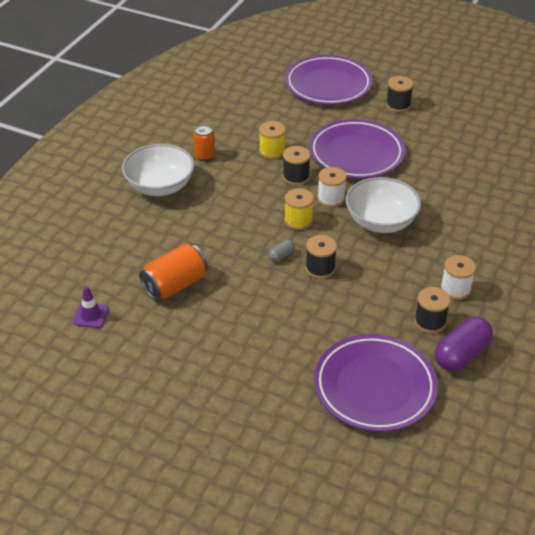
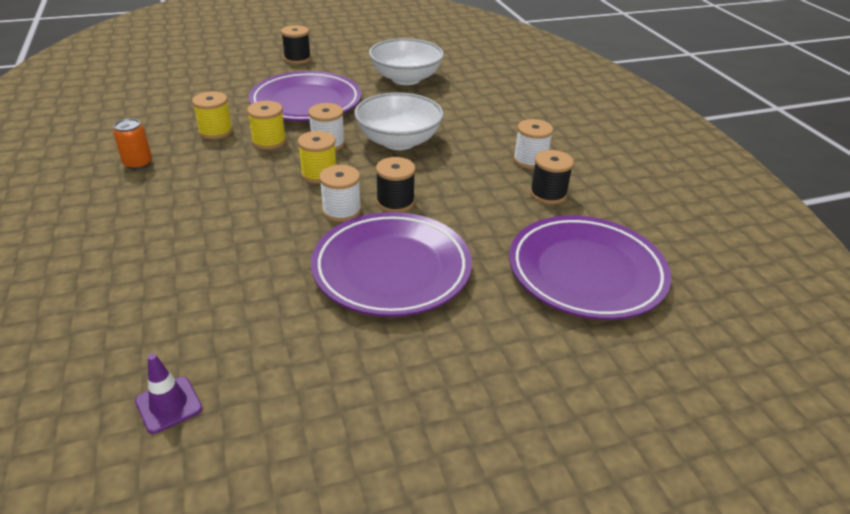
camera: 45 degrees left, 5 degrees down
(160, 186) = (110, 213): white bowl -> white bowl (406, 79)
(175, 285) = (252, 301): orange can -> none
(281, 256) = (341, 211): grey capsule -> white spool
(296, 177) = (269, 141): black spool -> yellow spool
(328, 85) = (210, 65): purple plate -> purple plate (391, 269)
(461, 354) = (607, 204): purple capsule -> none

